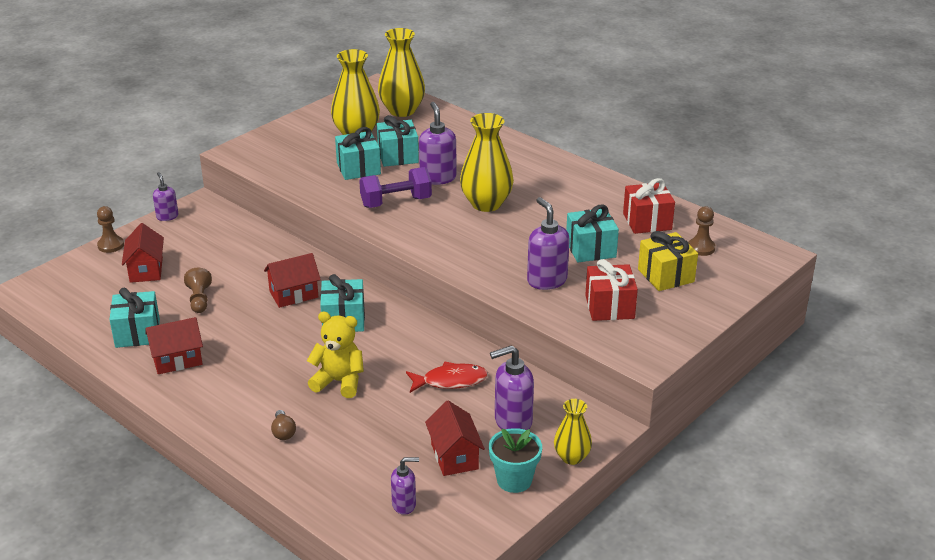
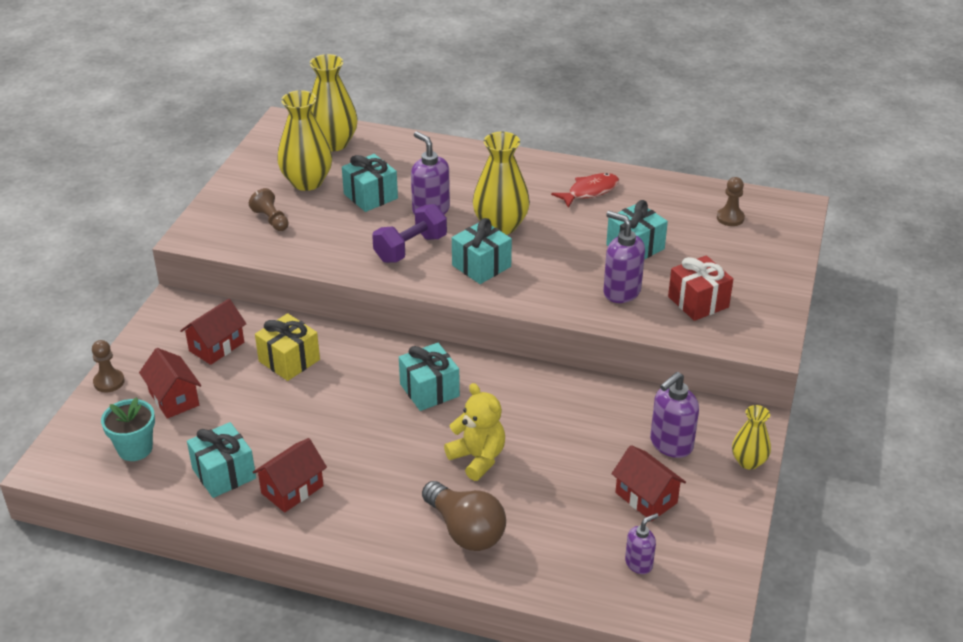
camera: 25 degrees left, 5 degrees up
(167, 216) = (146, 330): purple soap dispenser -> none
(199, 299) = (261, 414): brown pawn -> brown pawn (271, 220)
(283, 432) = (465, 530): brown light bulb -> brown light bulb, size x2.21
(294, 294) = (357, 378): red house -> red house (216, 347)
(339, 382) = (478, 458): yellow teddy bear -> yellow teddy bear turned 60 degrees clockwise
(358, 168) = (341, 221): turquoise gift -> turquoise gift (481, 266)
(450, 381) = (583, 422): red fish -> red fish (590, 191)
(514, 480) = (717, 502): turquoise flower pot -> turquoise flower pot (135, 449)
(647, 221) = (663, 204): red gift -> none
(665, 275) = (721, 255): yellow gift -> yellow gift (289, 360)

